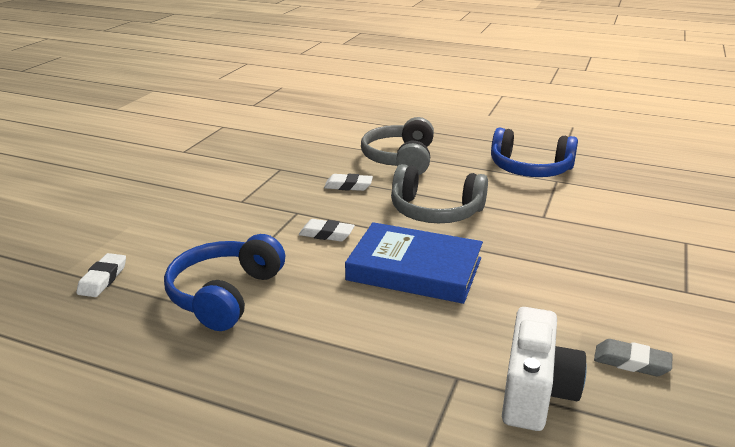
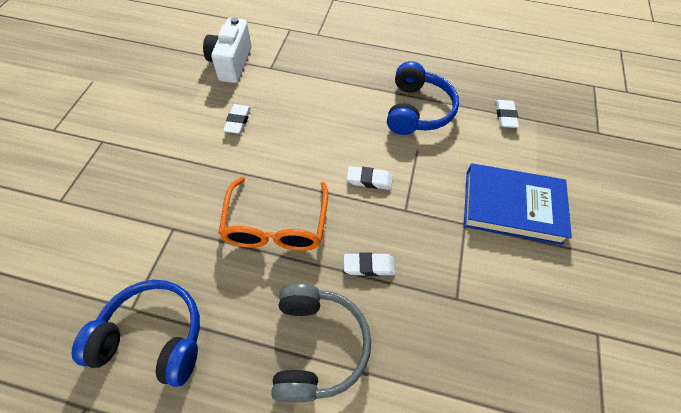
camera: 170 degrees right, 30 degrees up
(414, 269) = (294, 145): blue book -> blue book (512, 207)
(435, 211) = (276, 226): grey headphones -> orange glasses
(498, 300) = (238, 121): none -> white eraser
(631, 362) = (172, 83): grey eraser -> none

